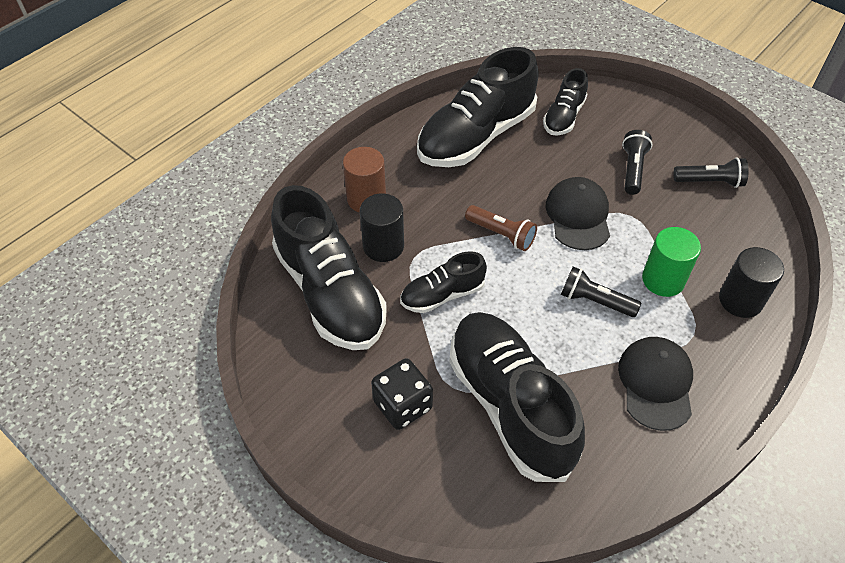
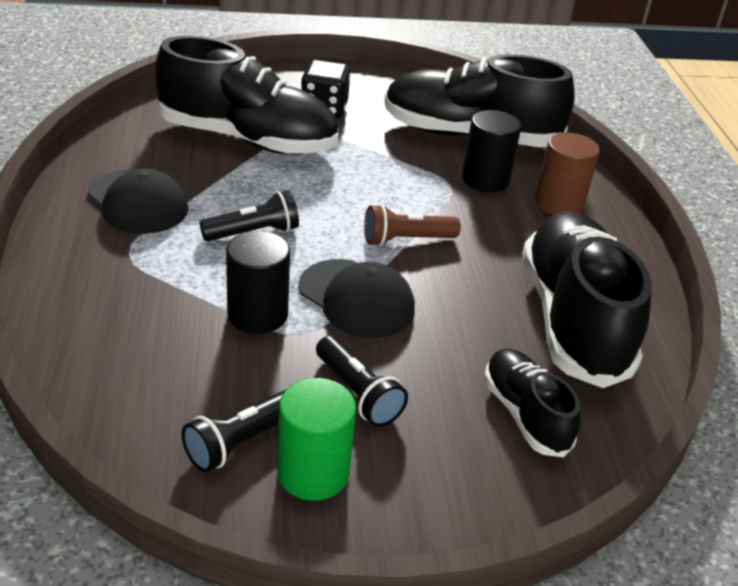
camera: 130 degrees right, 15 degrees down
(442, 295) = (389, 173): black shoe -> none
(663, 280) = (202, 285): green cylinder -> green cylinder (313, 473)
(740, 300) = (97, 310): black cylinder -> black cylinder (257, 314)

